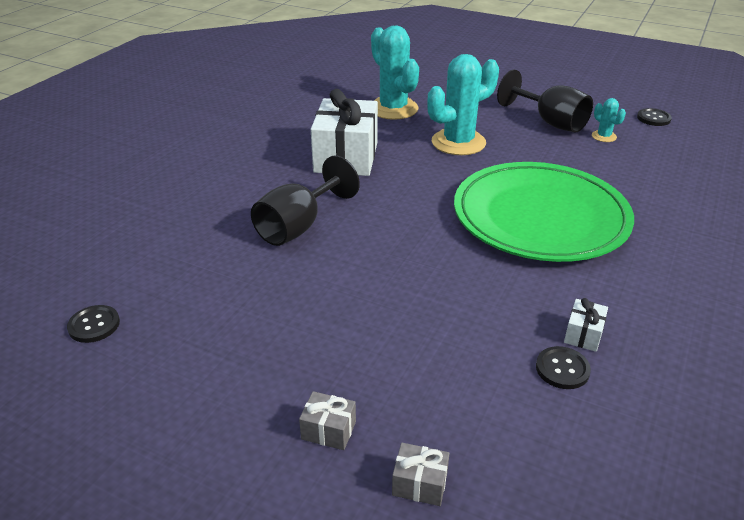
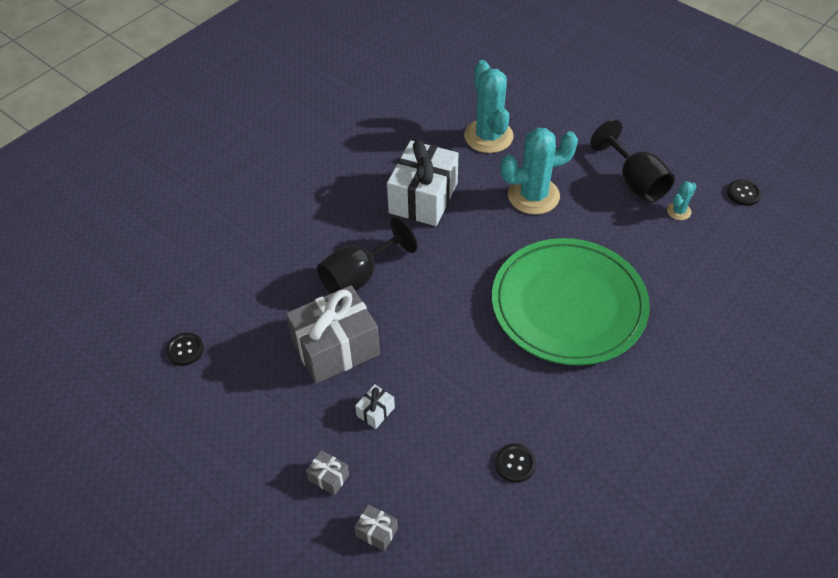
camera: 15 degrees right, 15 degrees up
(292, 292) = (335, 348): none -> grey gift
(583, 334) = (546, 436): white gift -> white gift (375, 411)
(604, 136) = (678, 211): turquoise cactus -> turquoise cactus turned 60 degrees clockwise

